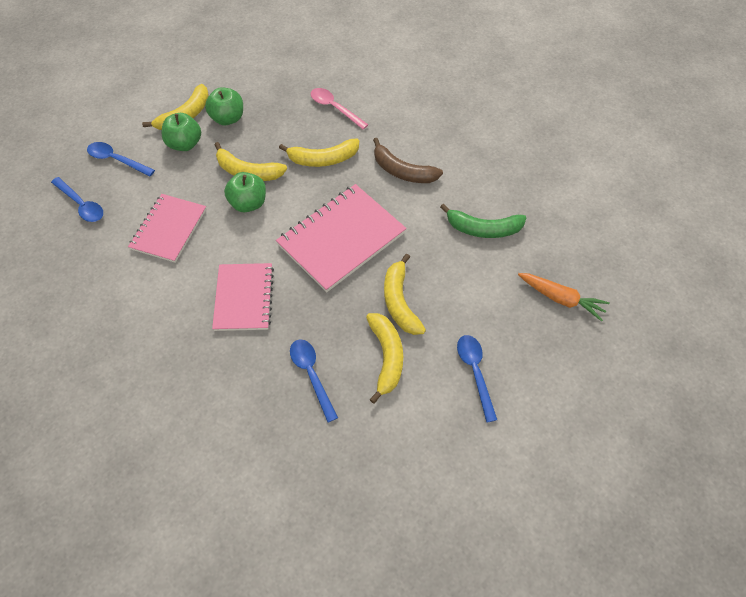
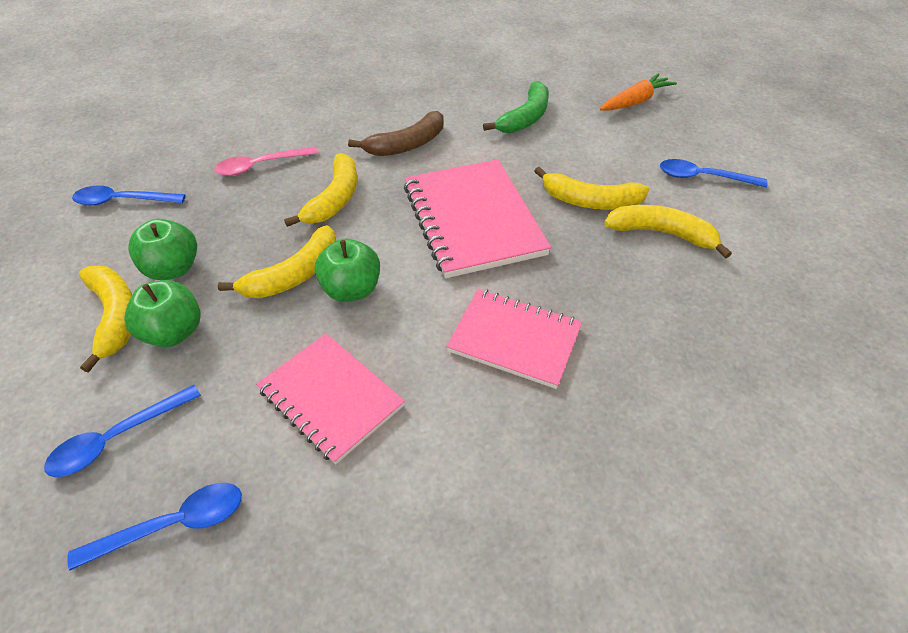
camera: 65 degrees left, 10 degrees down
(312, 375) = (666, 304): blue spoon -> blue spoon (123, 201)

